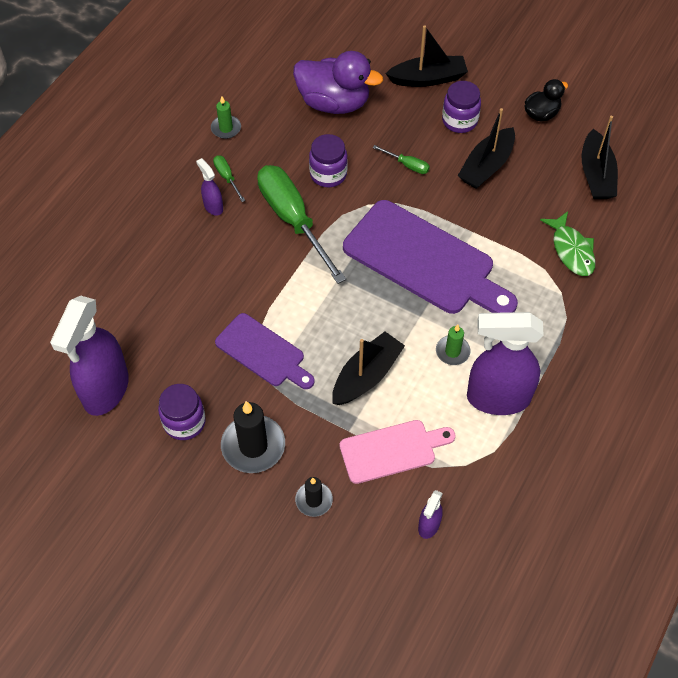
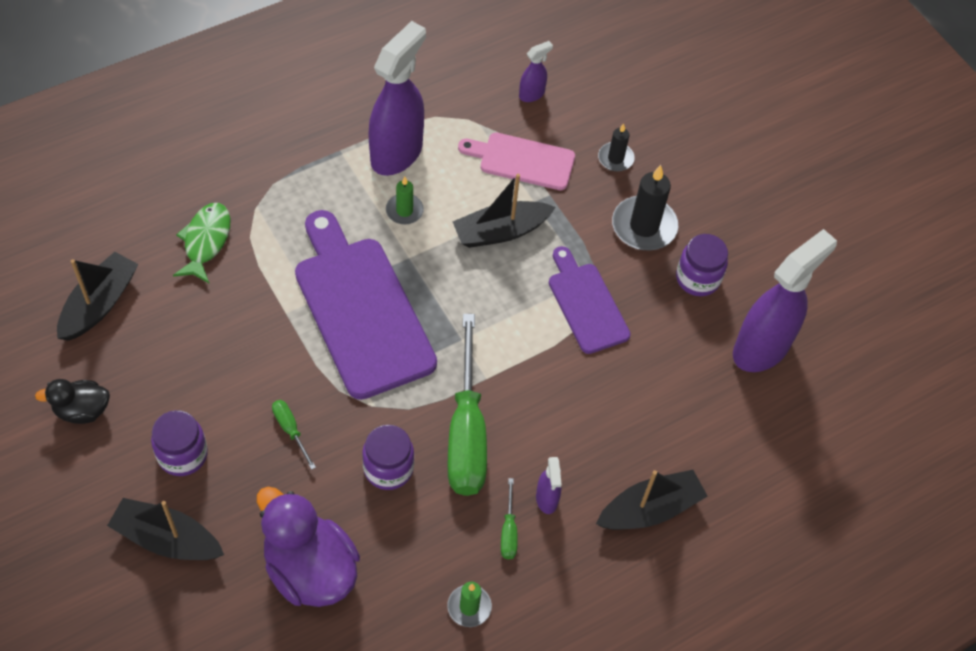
camera: 155 degrees left, 0 degrees up
(486, 166) = (205, 379): black boat -> black boat (650, 509)
(497, 398) = (397, 153): purple spray bottle -> purple spray bottle turned 90 degrees counterclockwise

